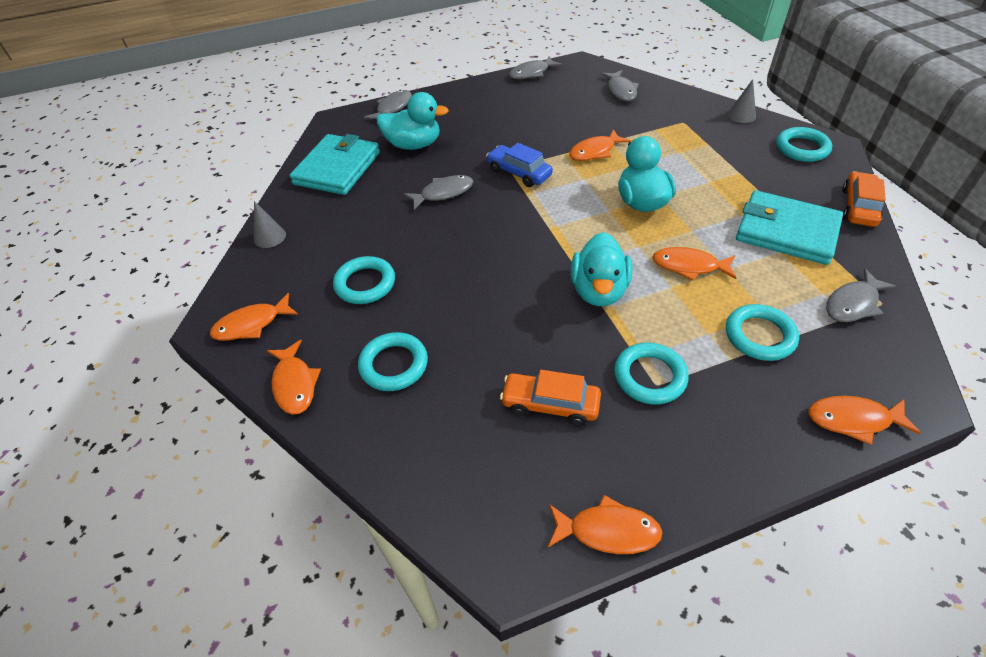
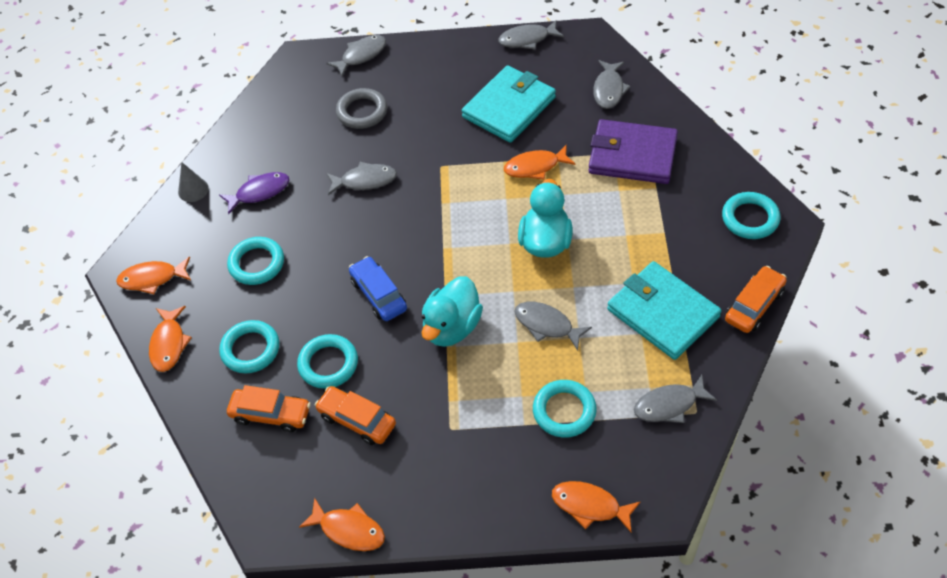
camera: 20 degrees right, 5 degrees up
(337, 168) = (279, 123): turquoise wallet -> turquoise wallet (509, 107)
(341, 224) = (259, 192): none -> purple fish
(413, 145) = (362, 112): turquoise duck -> grey ring
(448, 425) = (271, 414): none -> orange car
(519, 173) = (447, 174): blue car -> blue car (379, 295)
(649, 376) = (449, 420): turquoise ring -> turquoise ring (328, 364)
(672, 127) = (632, 155): none -> purple wallet
(689, 266) = (547, 325): orange fish -> grey fish
(741, 115) = (717, 157): grey cone -> none

